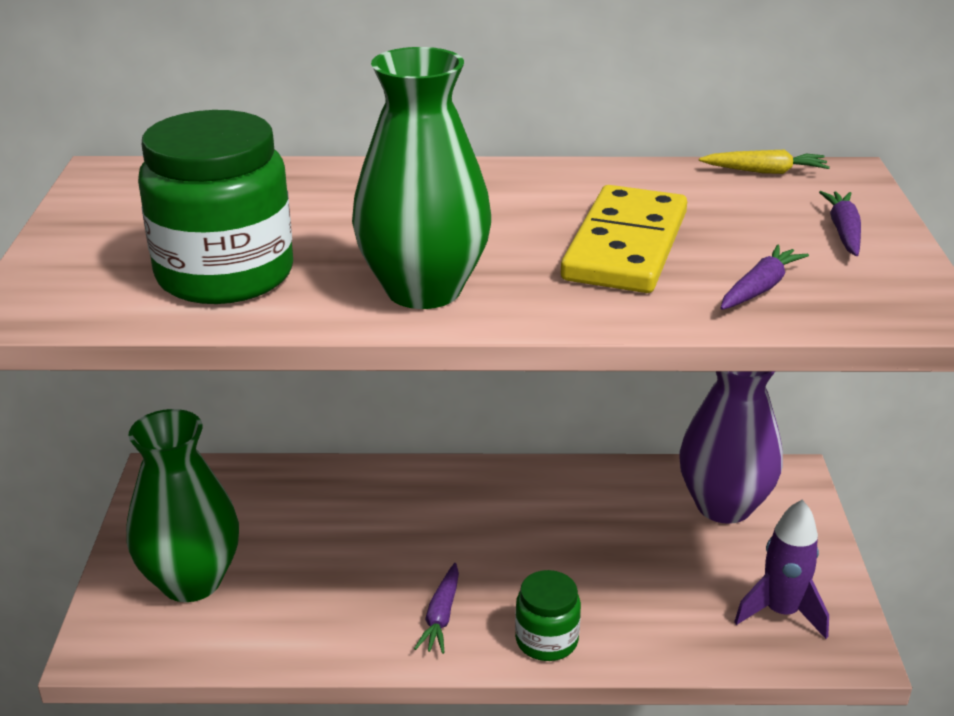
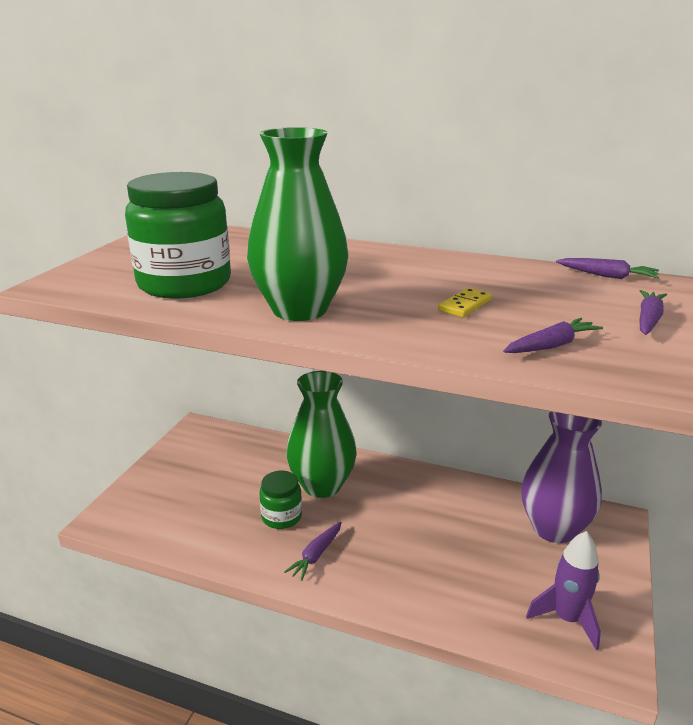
camera: 20 degrees right, 5 degrees down
(191, 581) = (177, 493): green vase -> green vase (322, 485)
(546, 640) = (379, 591): green jar -> green jar (281, 517)
(626, 246) = (465, 305): yellow domino -> yellow domino, size x0.43
(765, 171) = (607, 276): yellow carrot -> purple carrot

